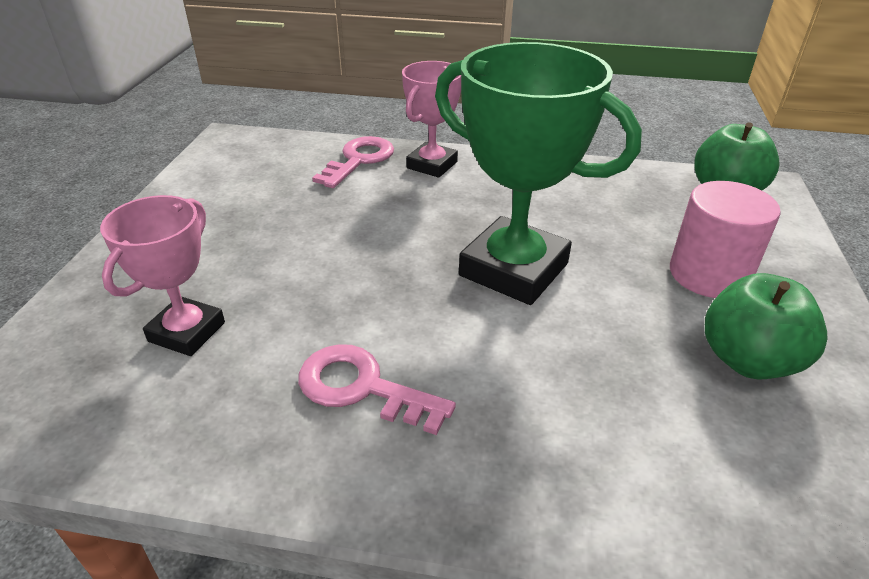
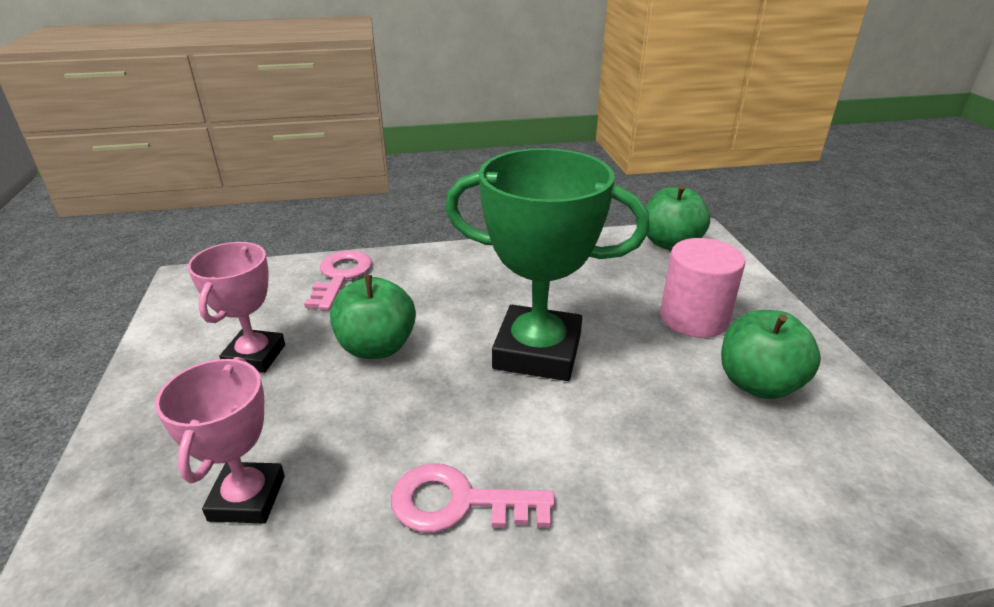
camera: 20 degrees left, 5 degrees down
(359, 231) = (377, 347): none -> green apple
(432, 165) = (414, 268): pink trophy -> pink trophy (255, 356)

